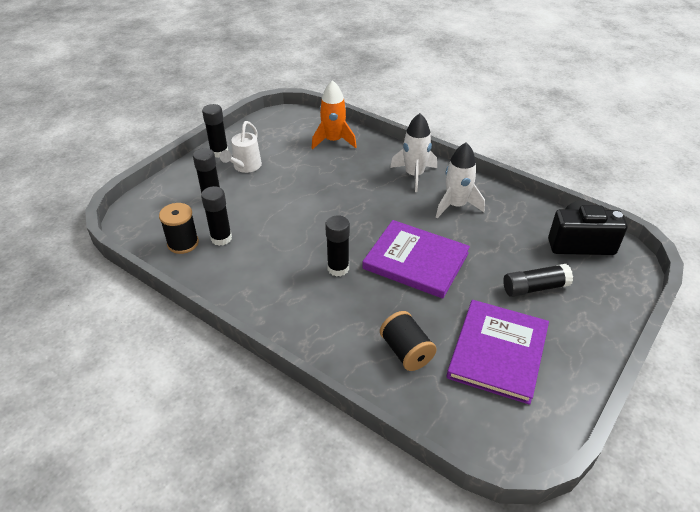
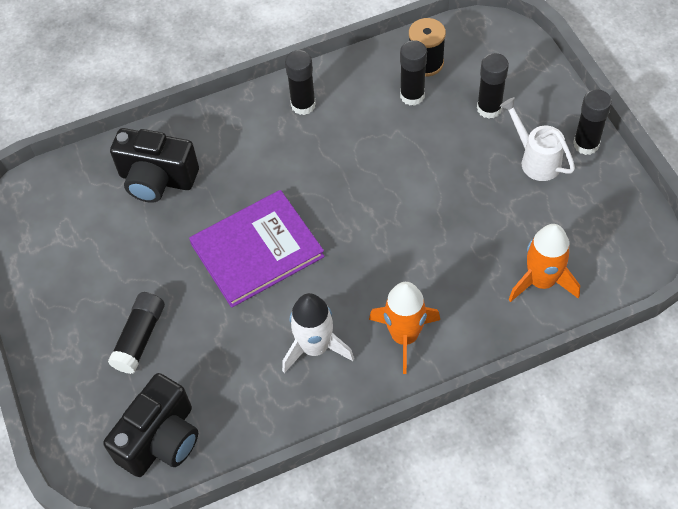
camera: 125 degrees right, 15 degrees up
(338, 268) = (296, 176): black glue stick -> black glue stick (303, 105)
(406, 351) = (157, 179): black spool -> black camera
(414, 175) = (404, 336): white rocket -> orange rocket
(498, 352) = (99, 250): purple book -> none

